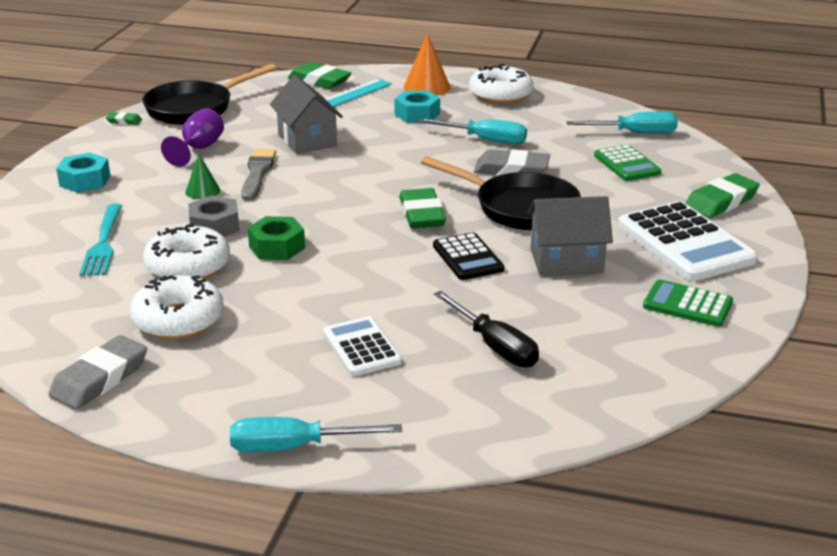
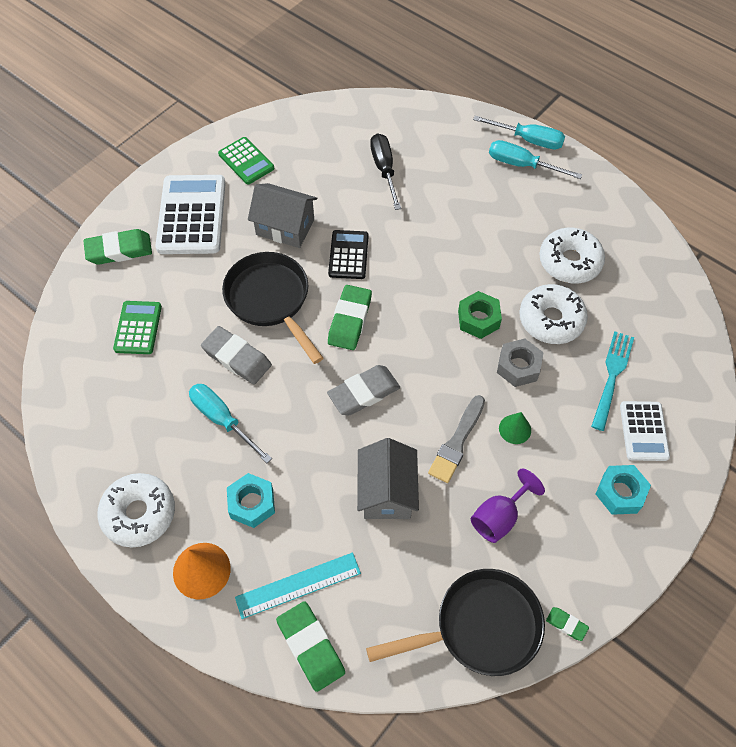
camera: 155 degrees left, 30 degrees up
(100, 379) = (627, 225): grey eraser -> grey eraser (364, 393)
(361, 347) = (462, 196): white calculator -> white calculator (643, 431)
(634, 133) = (84, 376): turquoise screwdriver -> turquoise screwdriver (522, 165)

